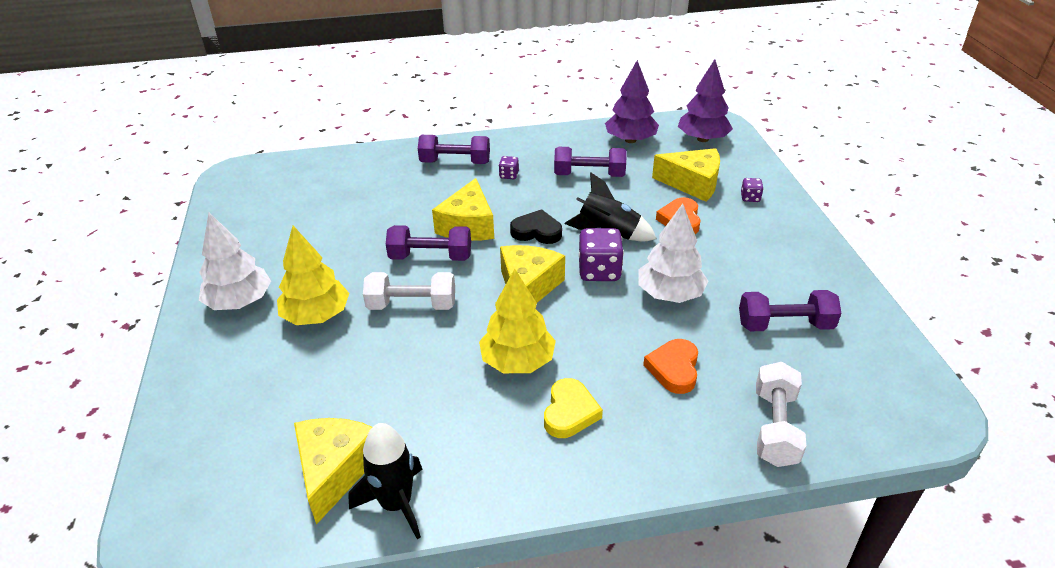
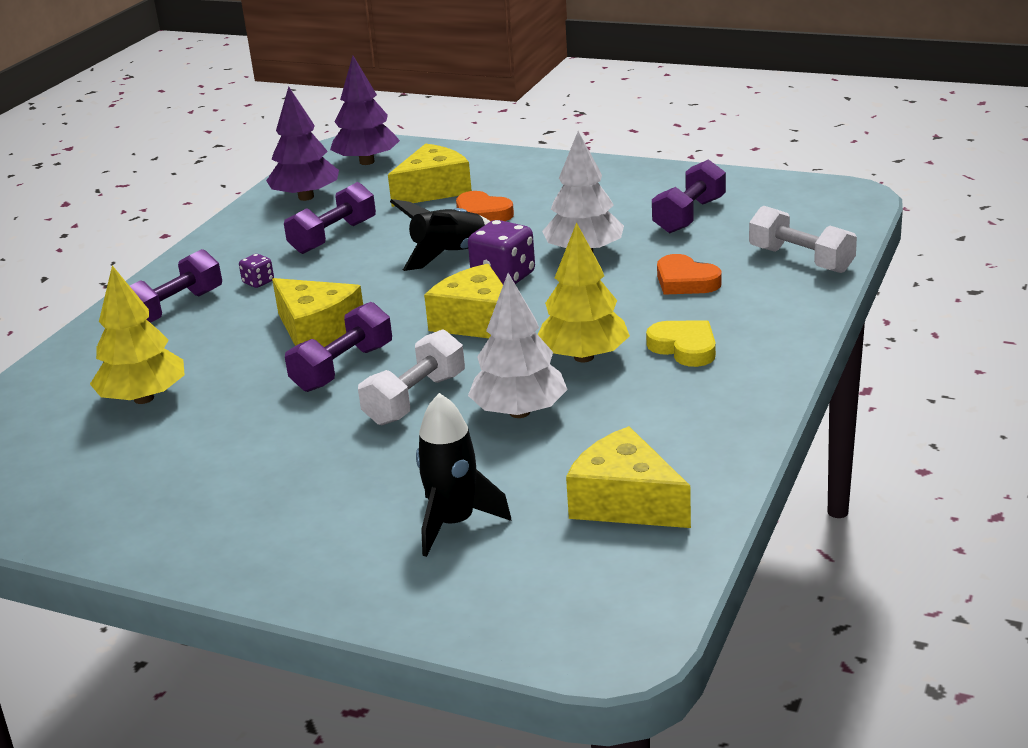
camera: 55 degrees left, 10 degrees down
(239, 302) = (243, 525): white tree -> white tree (519, 412)
(316, 316) = (350, 469): yellow tree -> yellow tree (144, 398)
(396, 504) = (708, 472): black rocket -> black rocket (454, 523)
(537, 231) = (389, 293): black heart -> none
(750, 198) = (497, 172): purple dice -> none

